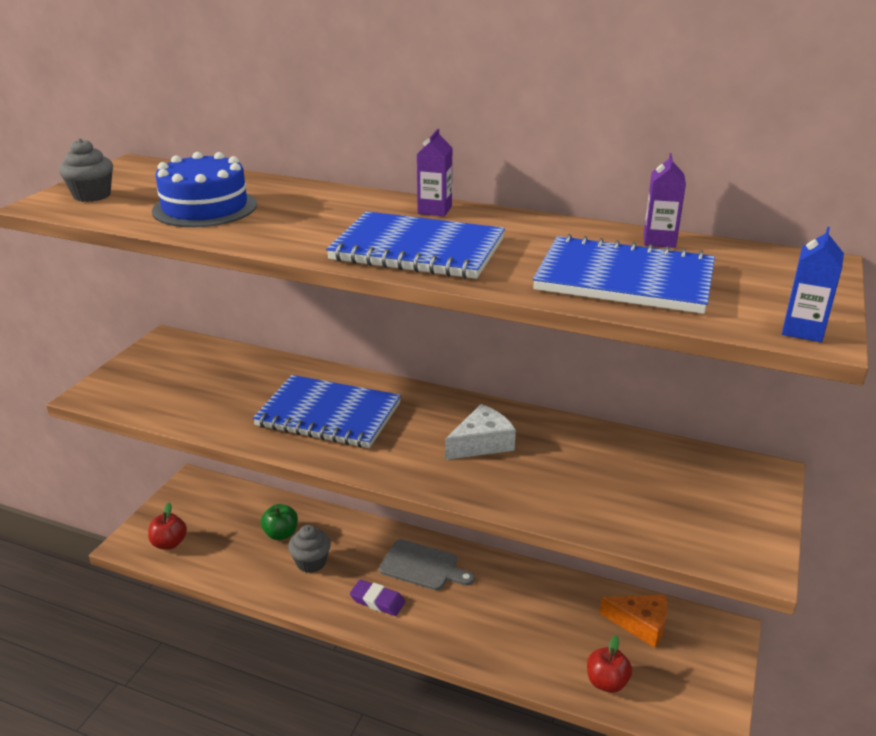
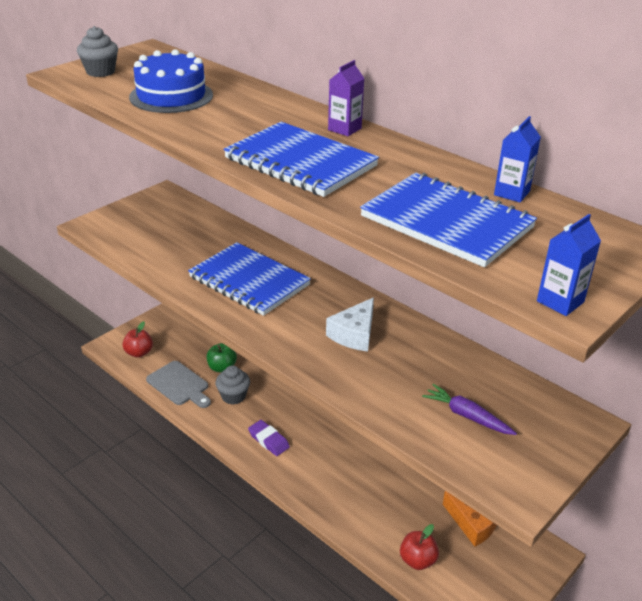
camera: 20 degrees right, 5 degrees up
(422, 566) = (317, 424): grey cutting board -> grey cutting board (179, 385)
(482, 443) = (354, 334): white cheese -> white cheese turned 135 degrees clockwise
(651, 498) = (467, 416): none -> purple carrot
(659, 241) = (511, 193): purple carton -> blue carton

